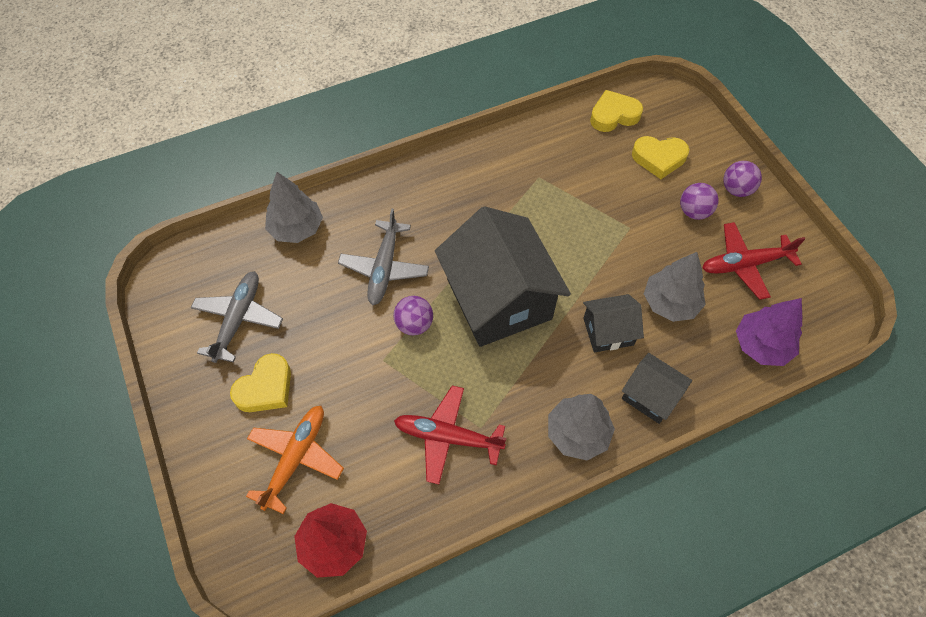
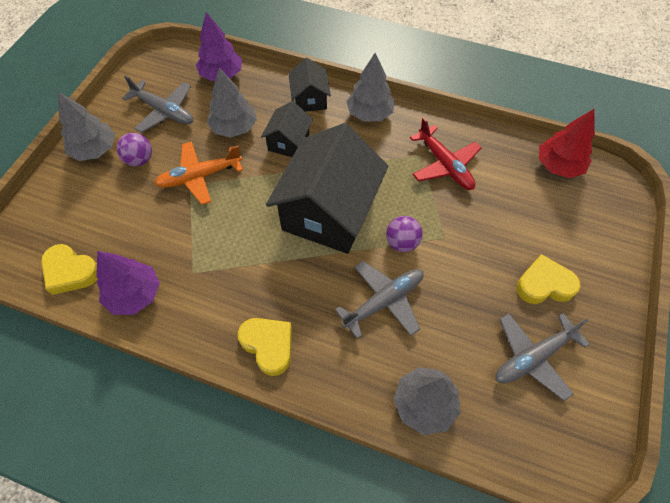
camera: 135 degrees left, 0 degrees up
(295, 458) = (552, 224): orange plane -> orange plane (200, 176)
(555, 137) = (135, 294): none -> purple tree
(608, 331) = (288, 142): black house -> black house turned 75 degrees clockwise
(659, 158) = (100, 210): yellow heart -> yellow heart (268, 345)
(736, 189) = (95, 150): purple ball -> grey tree
(745, 264) = (164, 111): red plane -> grey plane

